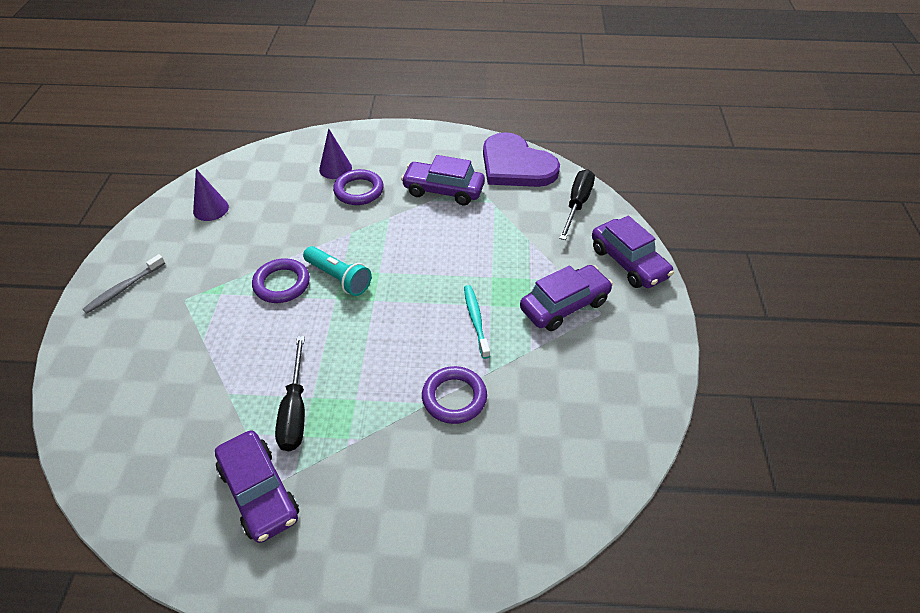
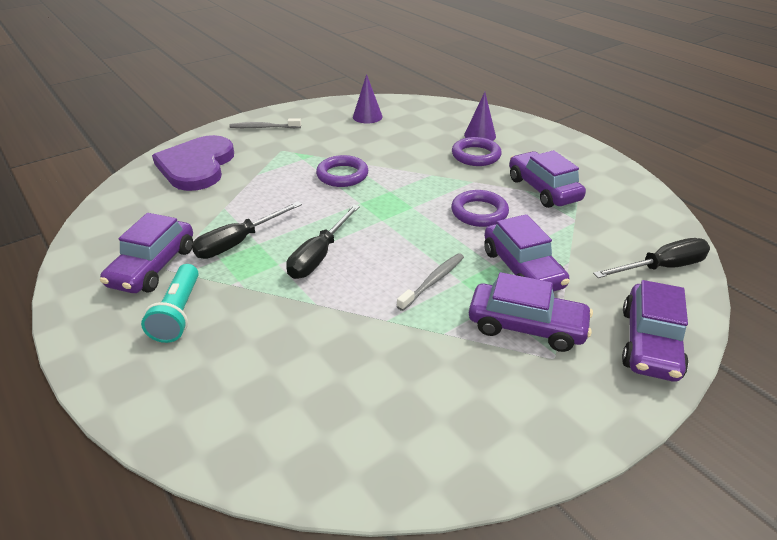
camera: 50 degrees right, 10 degrees down
(339, 278) = (380, 194): turquoise flashlight -> turquoise flashlight (178, 313)
(375, 366) = (319, 256): none -> black screwdriver
(454, 398) = (336, 314): purple ring -> purple ring (479, 212)
(476, 320) = (433, 281): turquoise toothbrush -> grey toothbrush
(512, 266) = (522, 269): none -> purple car
(516, 165) = (639, 208): purple heart -> purple heart (197, 166)

